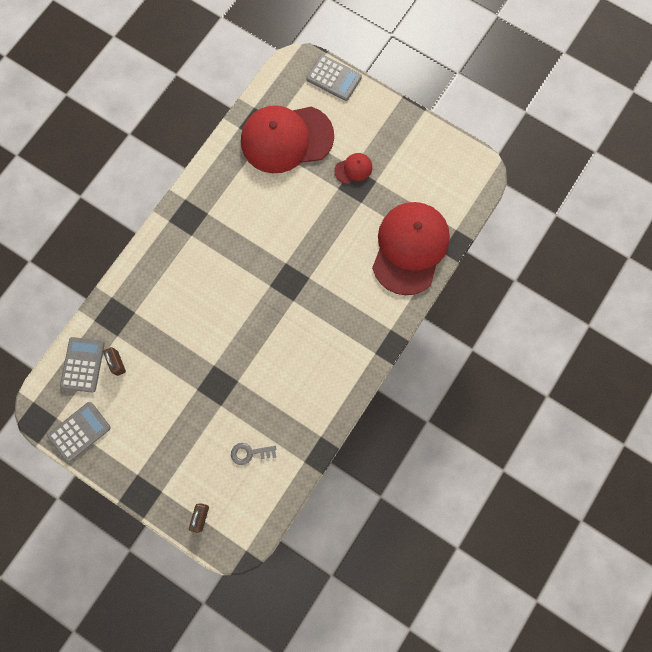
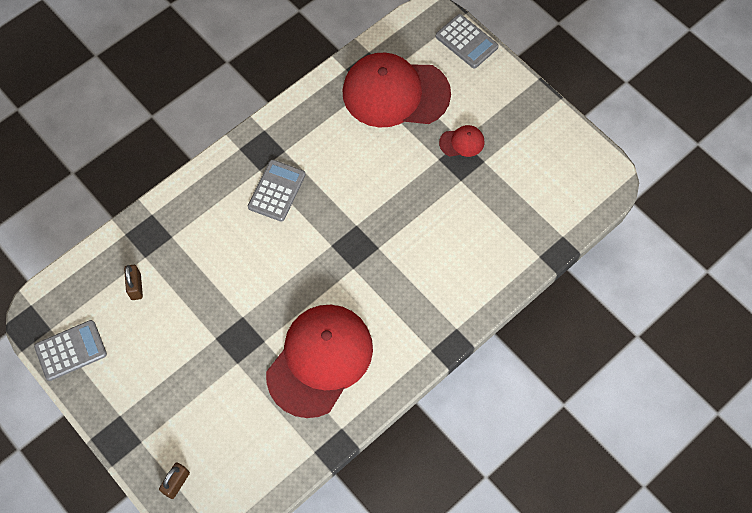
camera: 15 degrees right, 10 degrees down
(83, 365) = (98, 278): grey calculator -> grey calculator (277, 191)
(249, 453) = (254, 425): grey key -> none
(410, 248) = (503, 244): red cap -> red cap (320, 360)

